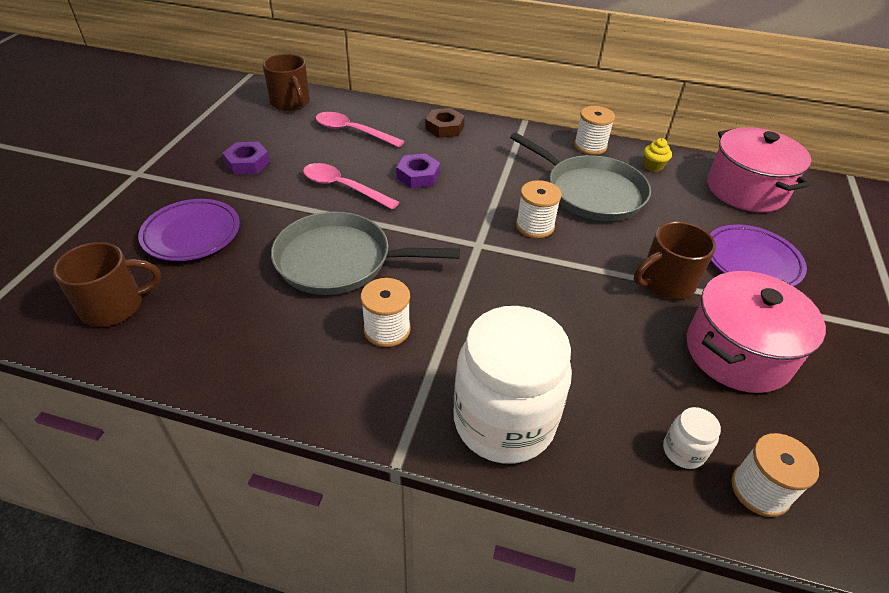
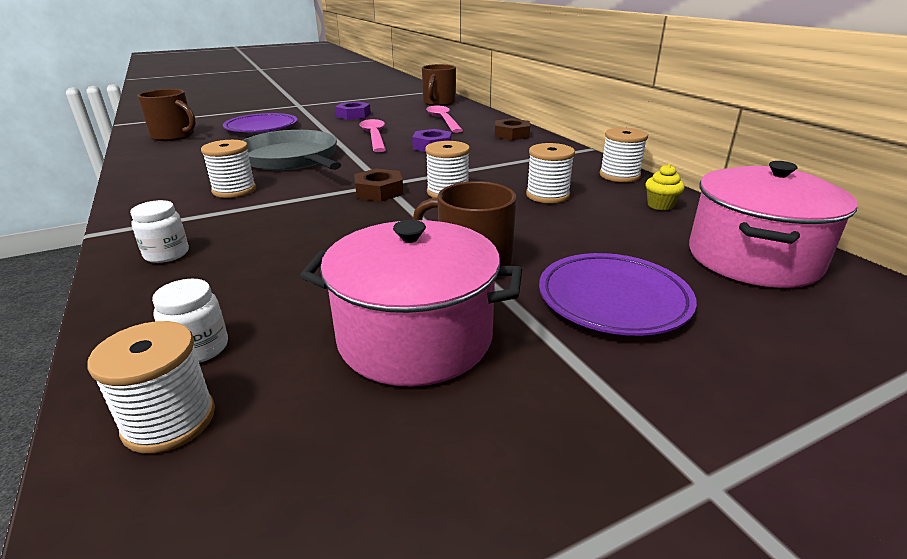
camera: 50 degrees right, 15 degrees down
(493, 255) = (379, 191): none -> brown nut
(504, 421) = (167, 254): white jar -> white jar, size x0.40
(591, 192) = (547, 195): grey pan -> white spool

